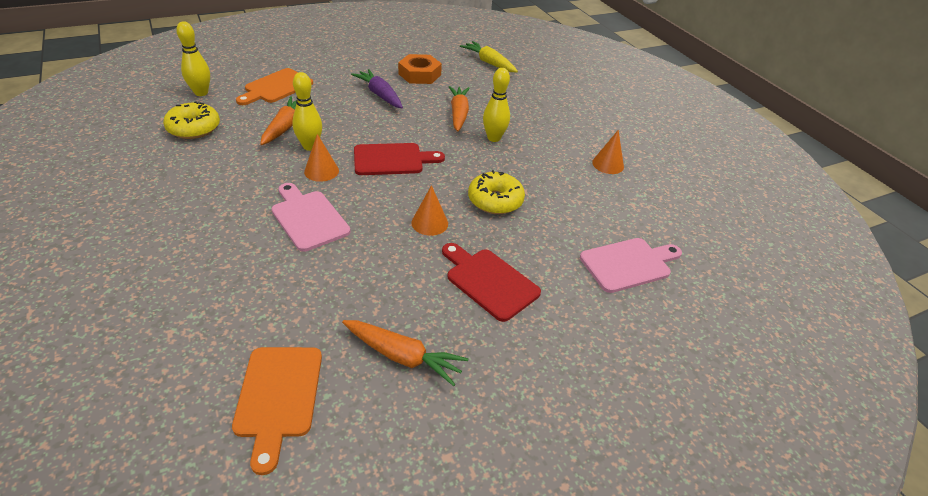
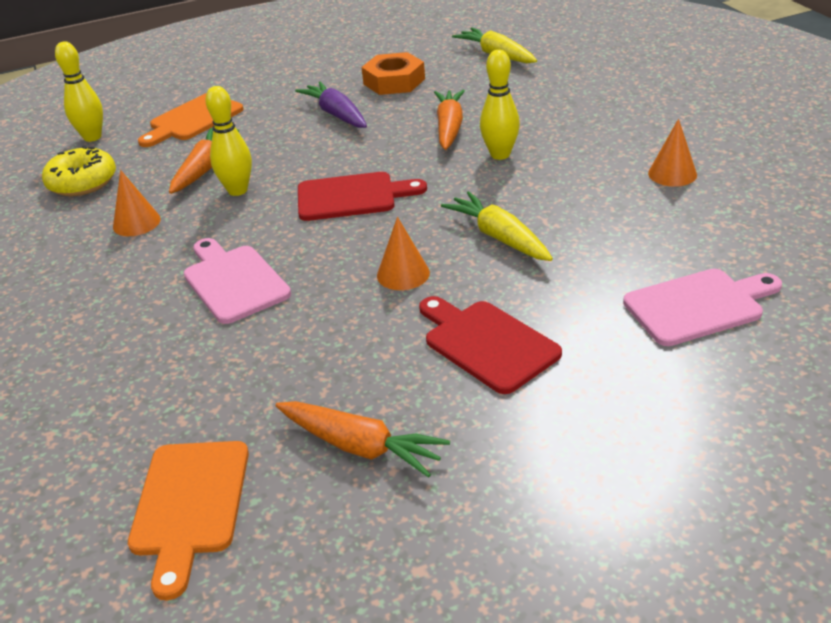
camera: 10 degrees right, 5 degrees down
(321, 171) = (253, 220): orange cone -> orange cone (136, 223)
(495, 200) = (499, 237): yellow donut -> yellow carrot

